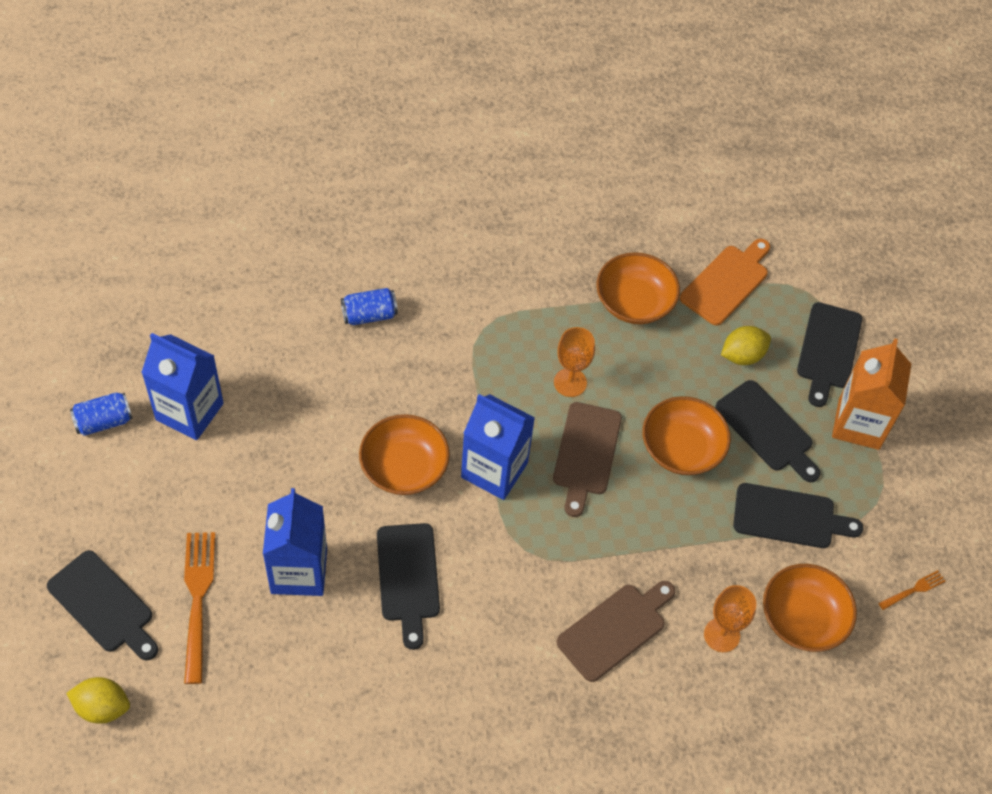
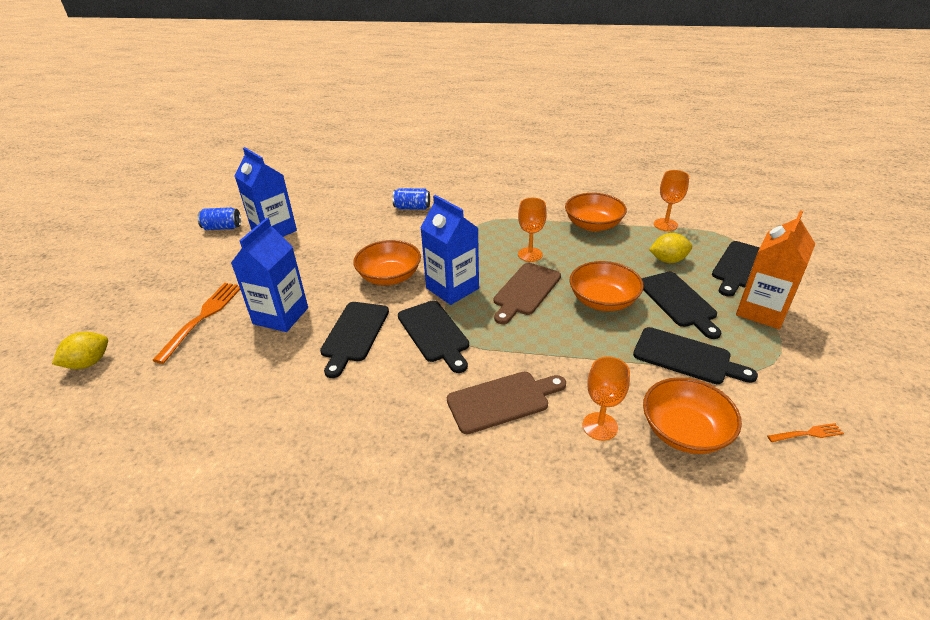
camera: 25 degrees right, 20 degrees down
(102, 707) = (89, 363): yellow lemon -> yellow lemon turned 75 degrees counterclockwise
(104, 605) = (143, 308): black cutting board -> black cutting board (434, 333)
(727, 282) = (665, 225): orange cutting board -> orange goblet

